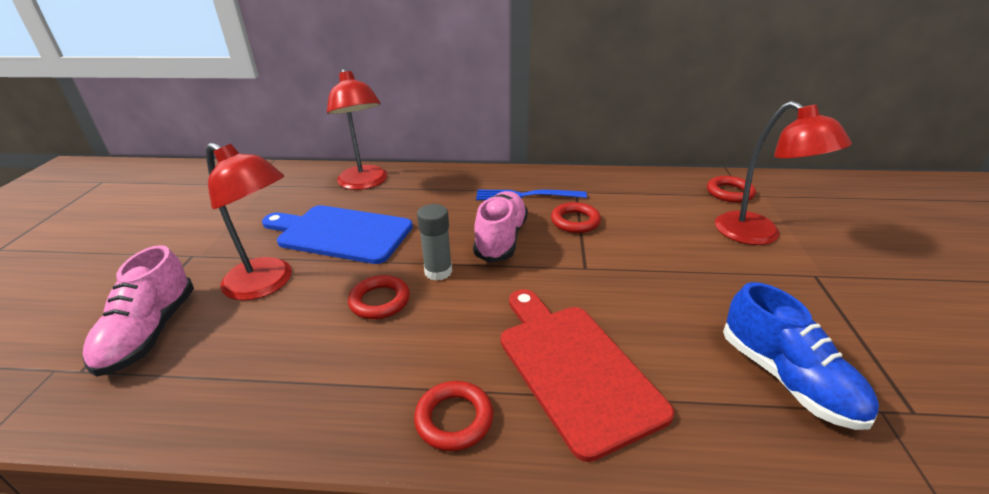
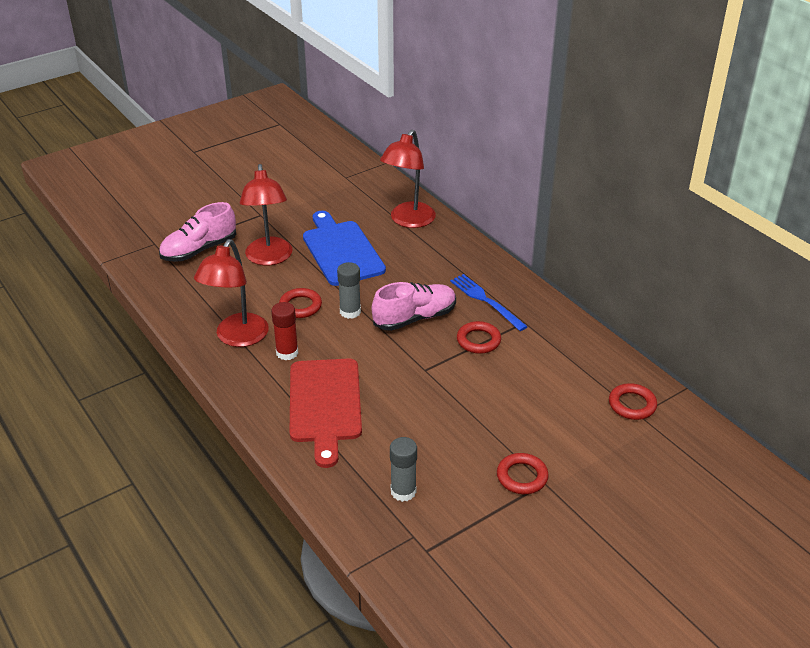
camera: 50 degrees right, 5 degrees up
(444, 353) = (287, 352): none -> red glue stick
(454, 419) = (249, 380): red ring -> red ring (522, 477)
(574, 368) = (325, 405): red cutting board -> red cutting board turned 150 degrees clockwise
(758, 235) = (573, 439): red lamp -> red lamp (237, 338)
(787, 379) = (403, 491): blue shoe -> grey glue stick

